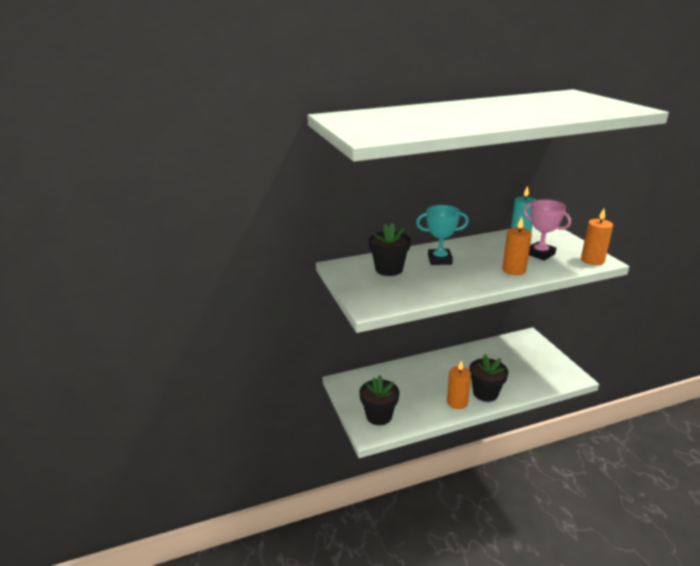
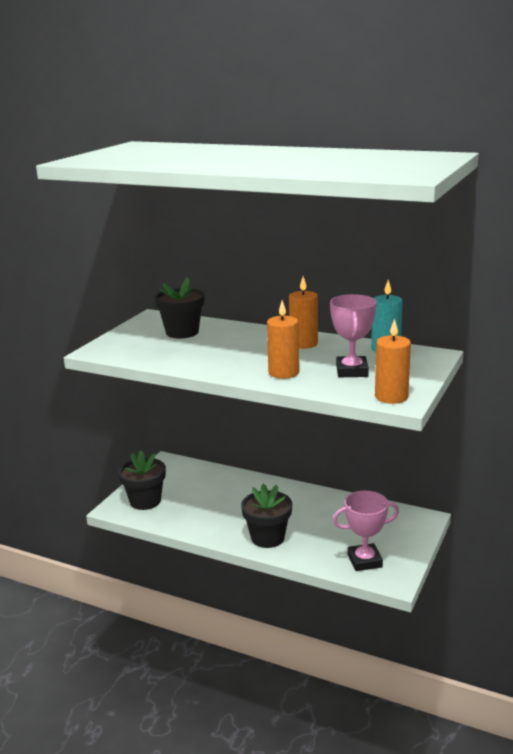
camera: 45 degrees right, 5 degrees down
(439, 260) = (242, 341): turquoise trophy -> none
(457, 402) = (227, 529): orange candle -> orange candle (303, 343)
(547, 375) = (364, 561): none -> pink trophy

